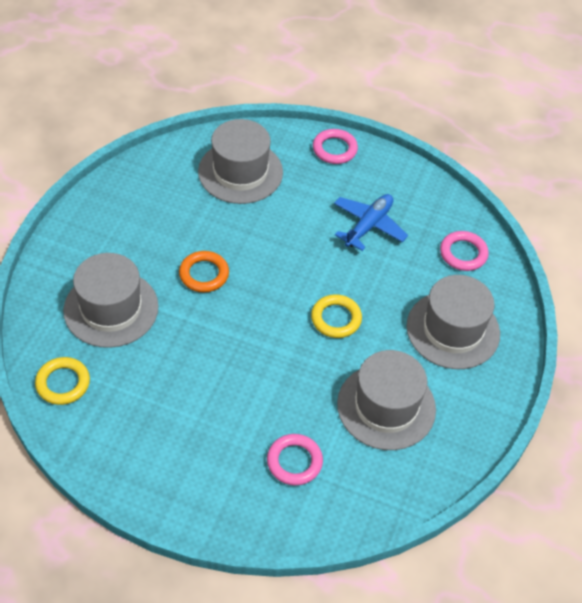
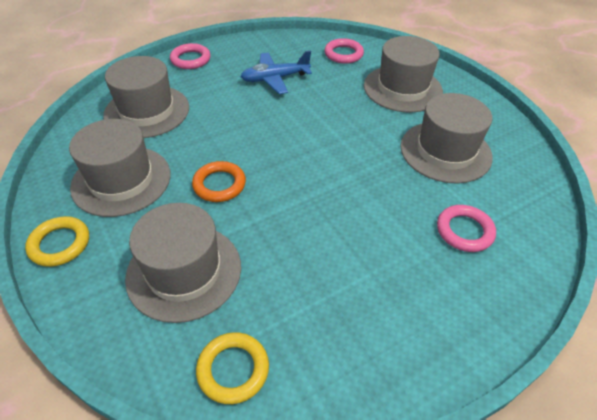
camera: 50 degrees left, 5 degrees down
(156, 214) = (121, 180): none -> grey hat
(336, 319) = (341, 135): yellow ring -> yellow ring (60, 244)
(368, 226) = (275, 79): blue plane -> blue plane turned 90 degrees counterclockwise

